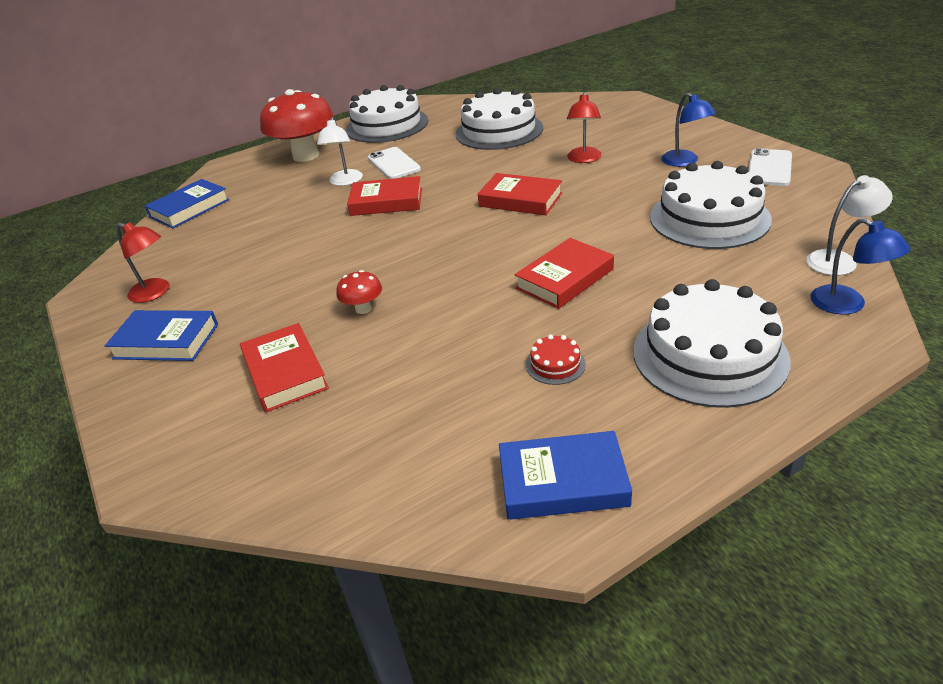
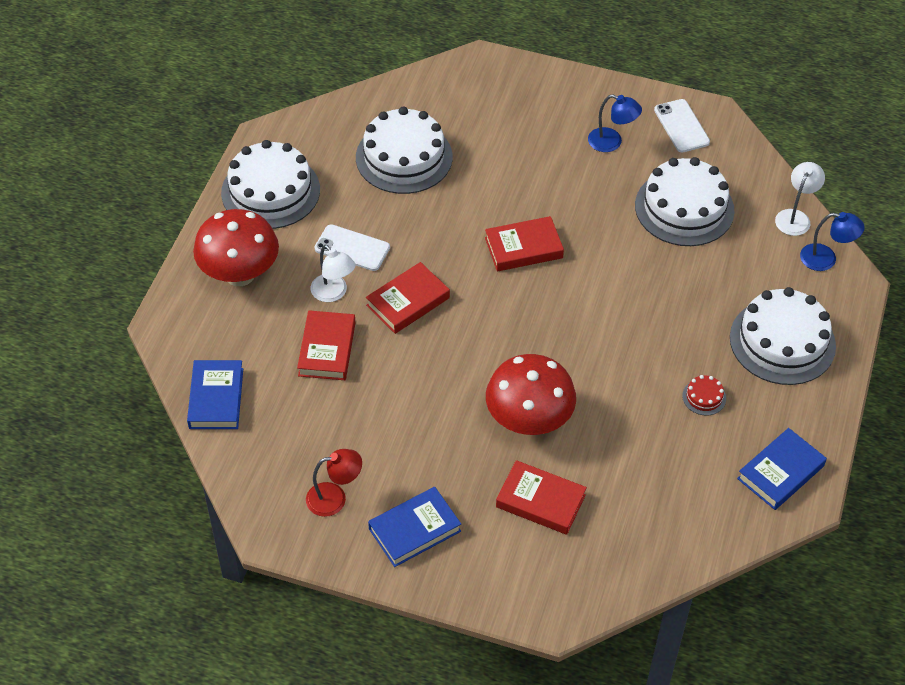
camera: 45 degrees left, 15 degrees up
(363, 309) = (528, 421): red mushroom -> red mushroom, size x2.29
(564, 279) = (640, 320): red book -> red book (327, 349)
(584, 159) = (525, 171): red lamp -> none

